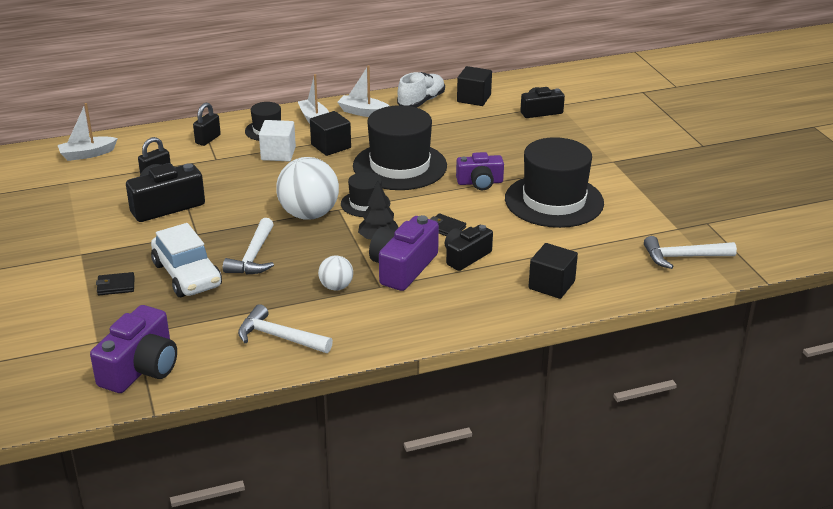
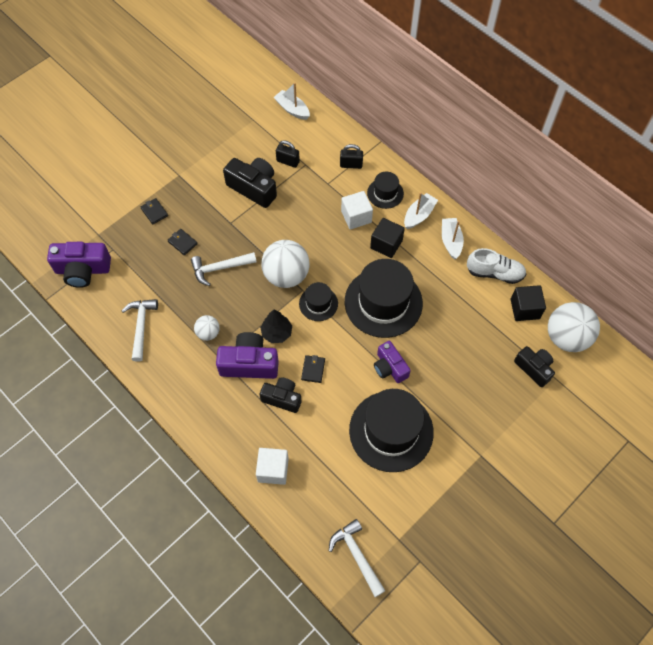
camera: 65 degrees right, 30 degrees up
(187, 275) = (182, 243): white car -> black wallet
(520, 88) = (566, 337): none -> white ball
(551, 285) = (273, 470): black cube -> white cube

